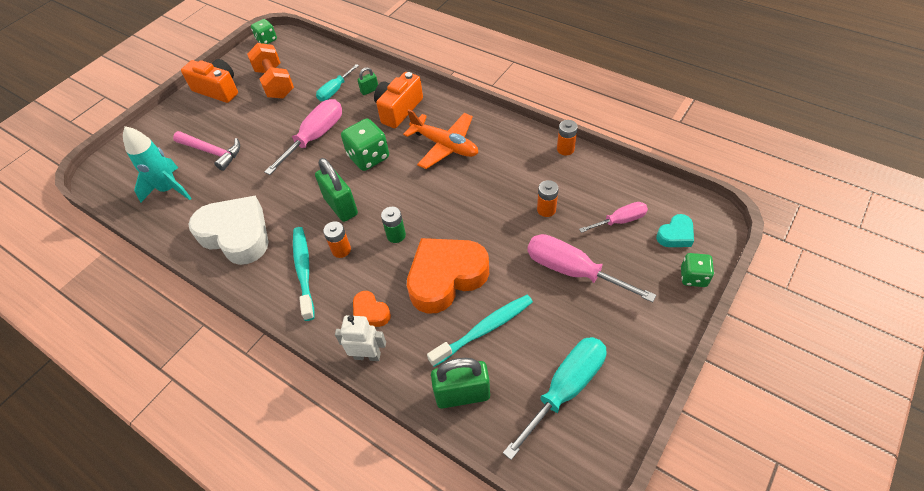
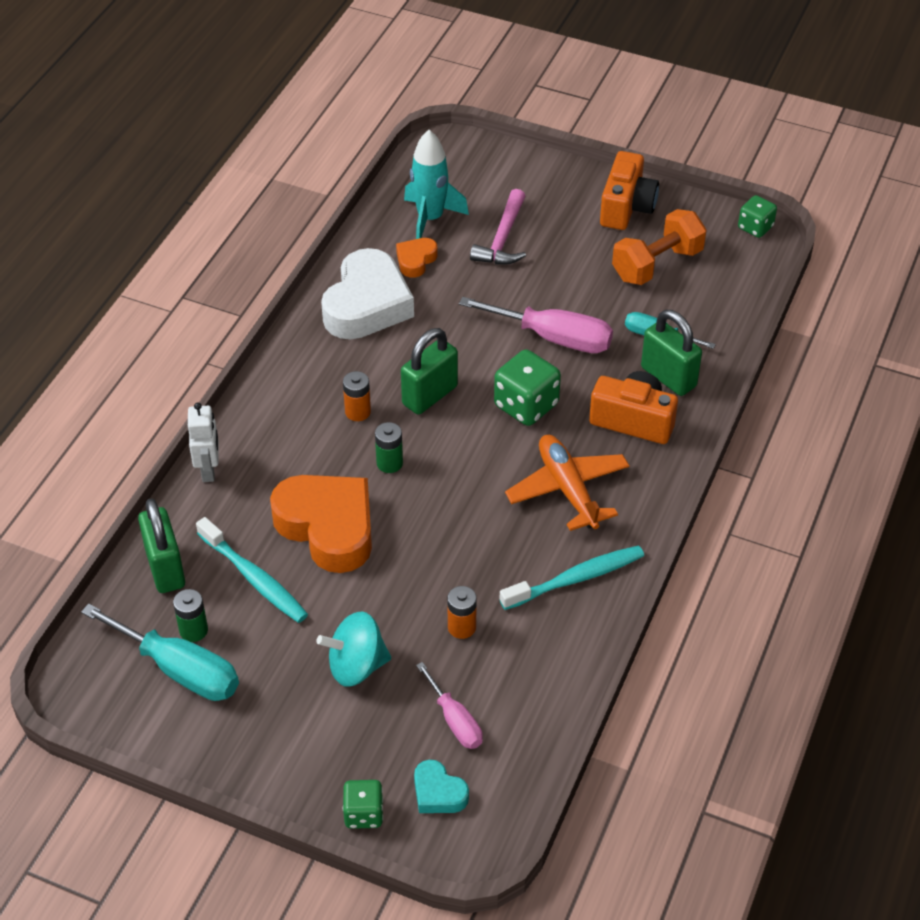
camera: 75 degrees right, 5 degrees down
(304, 270) = (321, 383): turquoise toothbrush -> turquoise toothbrush (576, 579)
(369, 90) = (668, 377): green padlock -> green padlock, size x2.00
(370, 313) = (267, 461): orange heart -> orange heart (416, 260)
(445, 145) = (568, 489): orange plane -> orange plane turned 135 degrees clockwise
(528, 376) = (193, 630): none -> green battery
(565, 149) = (591, 642): orange battery -> none
(572, 271) = (356, 666): pink screwdriver -> turquoise spinning top

